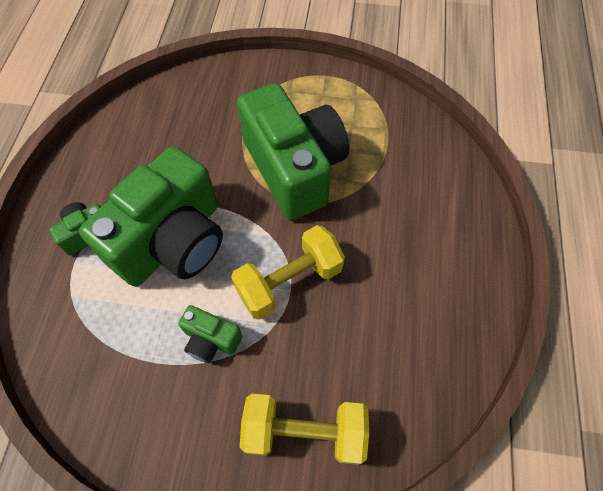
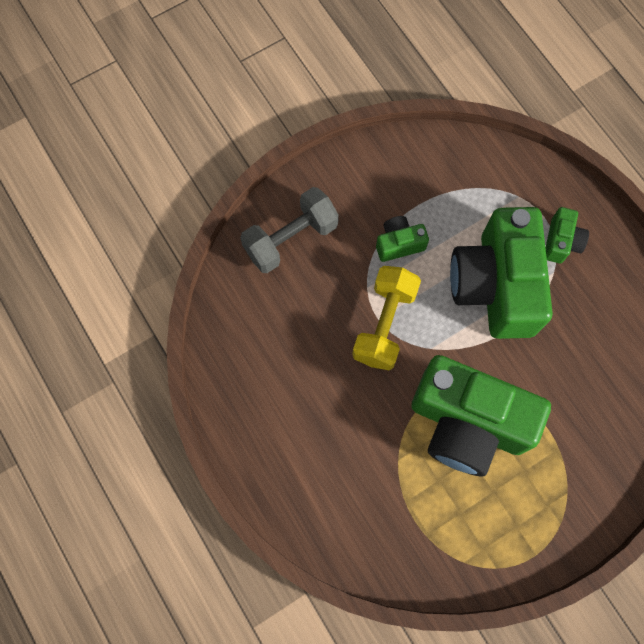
camera: 140 degrees right, 10 degrees up
(304, 432) = (290, 239): yellow dumbbell -> grey dumbbell

